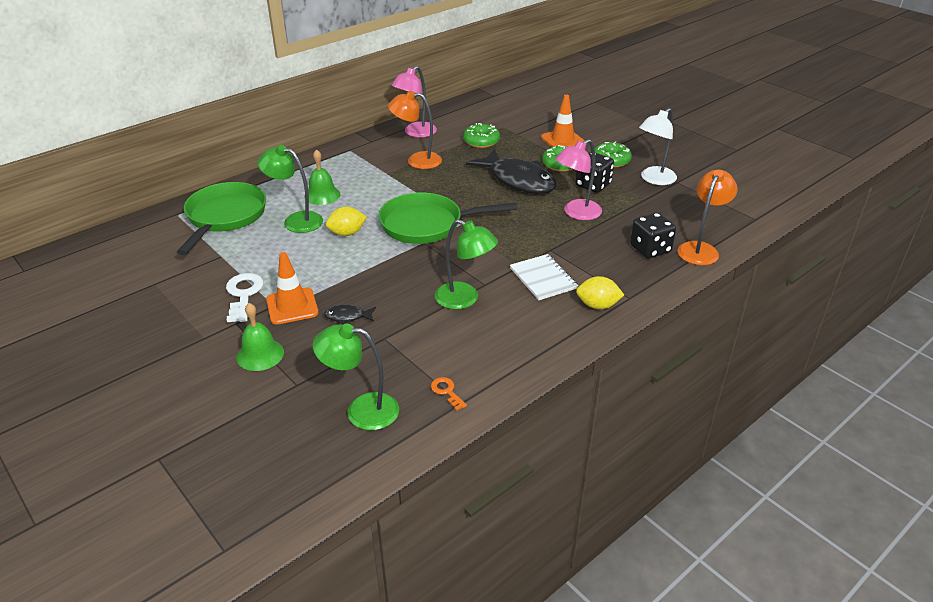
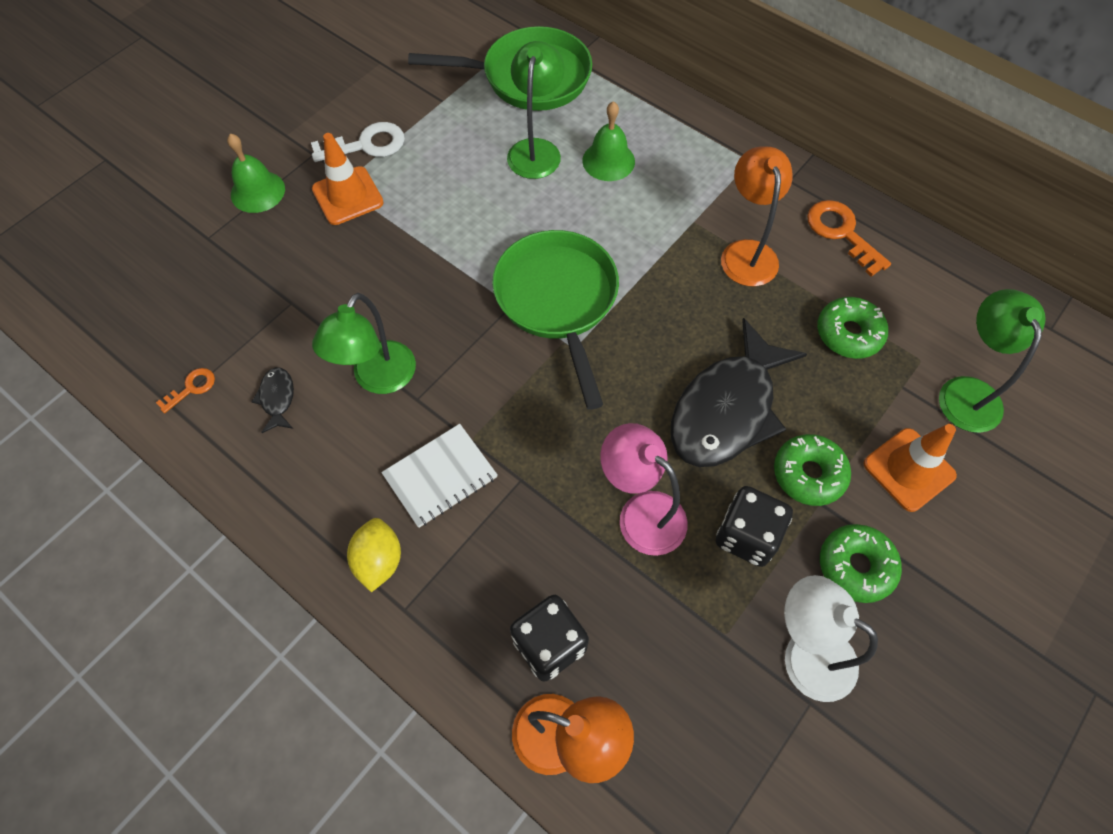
camera: 80 degrees right, 25 degrees up
(347, 233) = (516, 212): yellow lemon -> none
(347, 317) = (331, 256): black fish -> black fish (277, 398)
(361, 410) = (163, 308): green lamp -> green lamp (966, 391)
(416, 133) = (841, 233): pink lamp -> orange key

